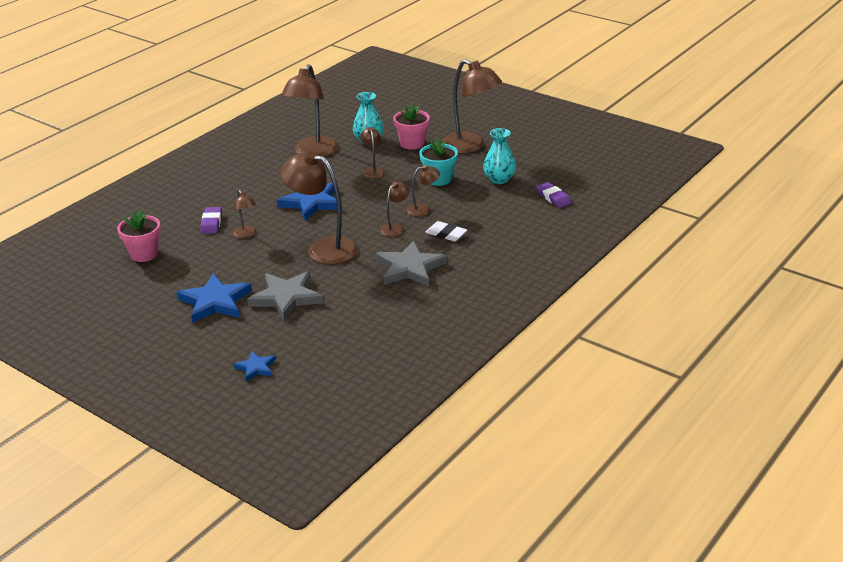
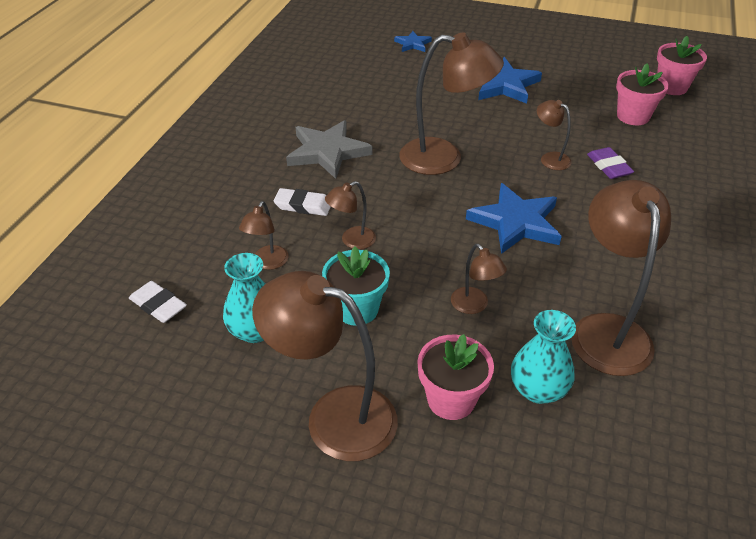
camera: 160 degrees right, 10 degrees up
(75, 272) = (671, 87): none -> pink flower pot
(286, 298) = (437, 99): grey star -> none
(395, 228) = (374, 202): brown lamp -> brown lamp (267, 263)
(553, 198) = (158, 305): purple eraser -> white eraser

